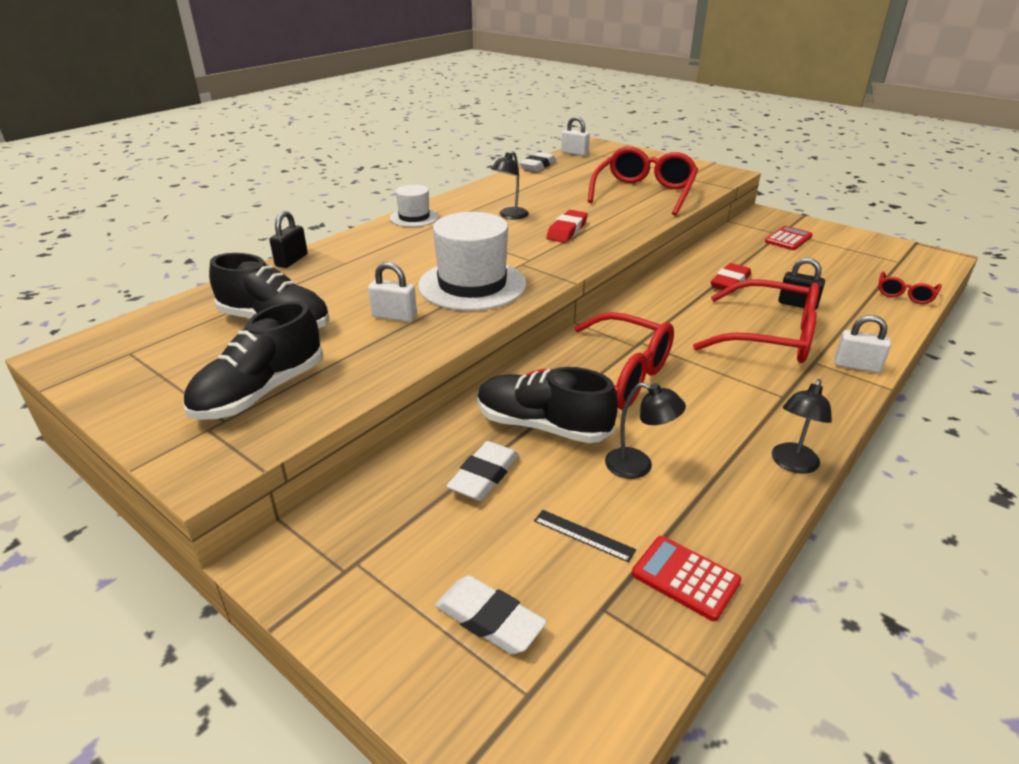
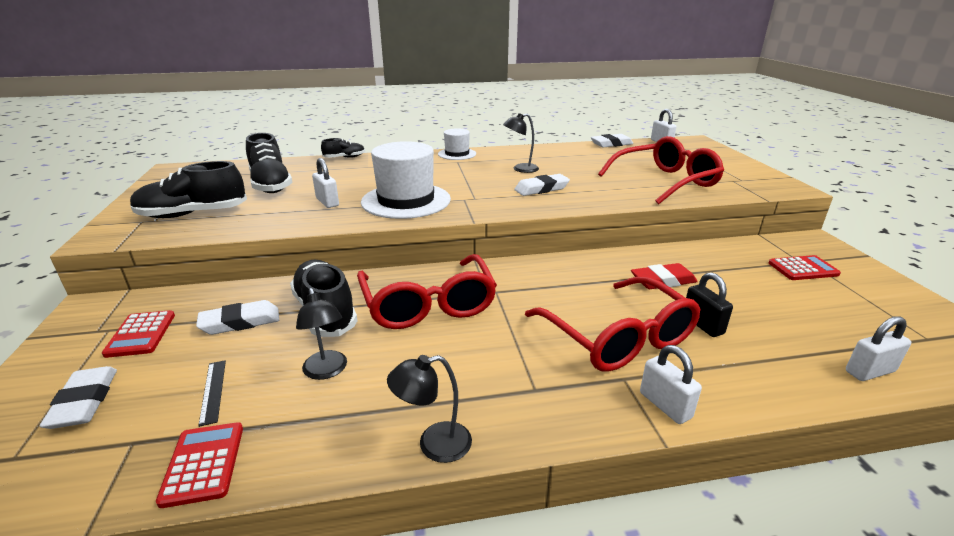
camera: 40 degrees right, 5 degrees down
(291, 260) = (344, 157): black padlock -> black shoe
(406, 543) = (141, 334): none -> red calculator
(567, 231) = (541, 189): red eraser -> white eraser
(905, 294) = (869, 371): red glasses -> white padlock

